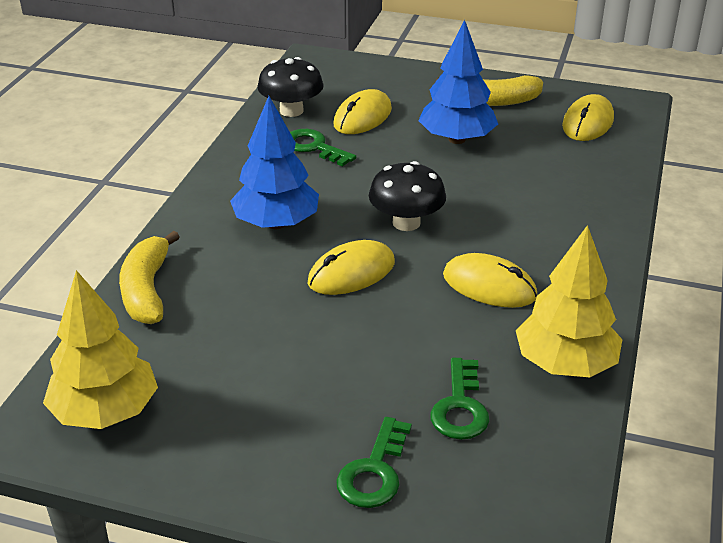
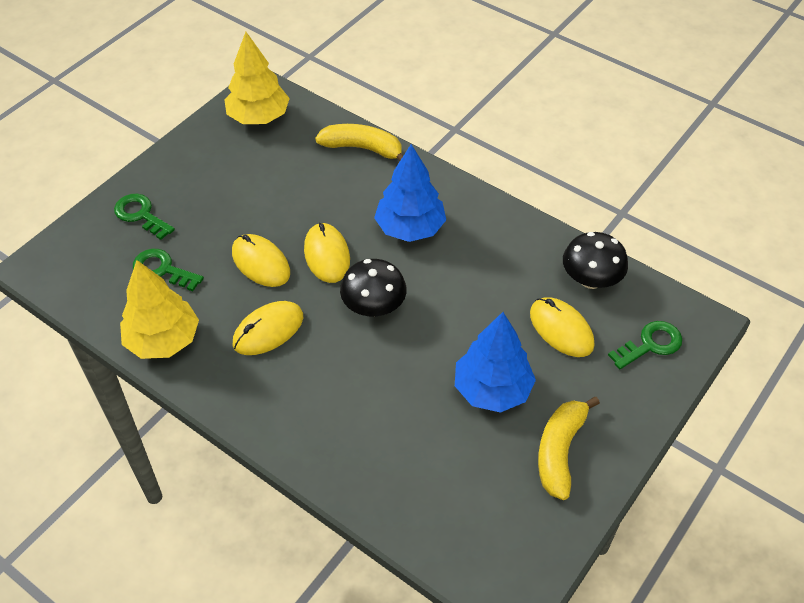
camera: 110 degrees right, 15 degrees up
(314, 147) = (517, 279): green key -> green key (650, 344)
(588, 123) = (483, 522): yellow mouse -> yellow mouse (260, 263)

